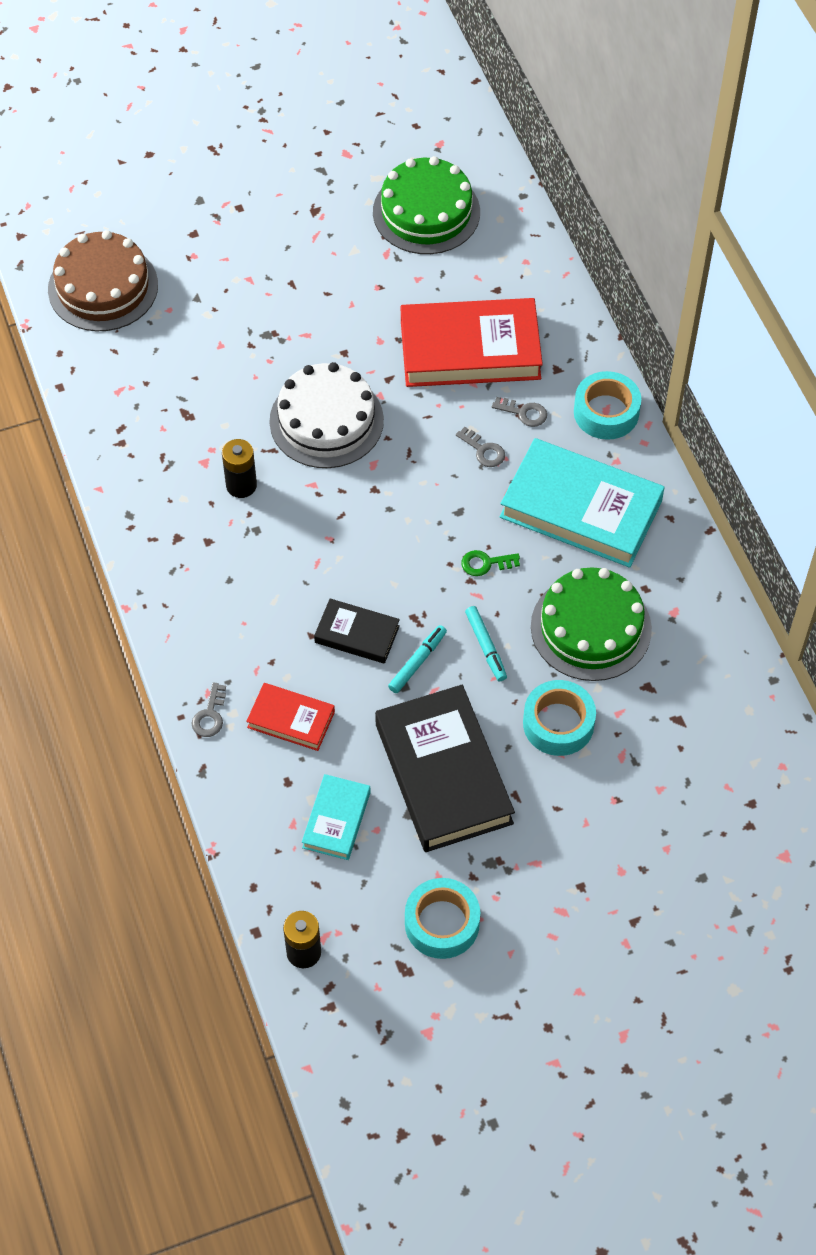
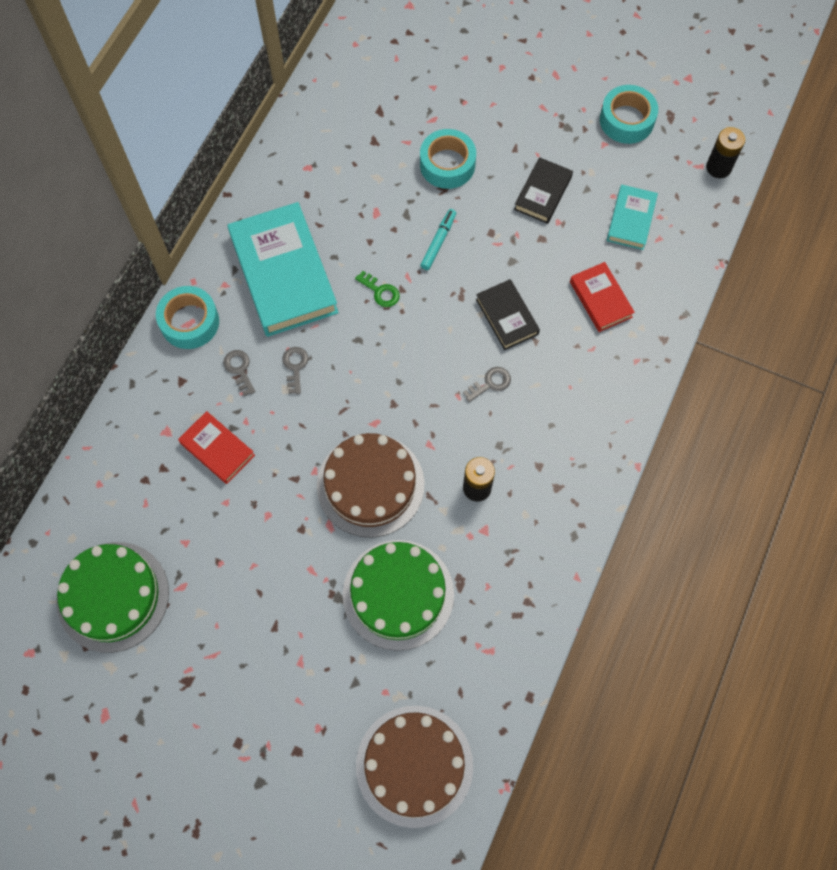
camera: 135 degrees left, 10 degrees up
(210, 715) = (648, 344): grey key -> grey key (490, 383)
(326, 420) = (370, 485): white cake -> brown cake
(336, 820) = (631, 220): turquoise book -> turquoise book turned 45 degrees counterclockwise
(417, 662) = (488, 268): turquoise marker -> none
(443, 773) = (543, 193): black book -> black book, size x0.51
(470, 349) = (217, 449): red book -> red book, size x0.51
(591, 627) = (365, 200): green cake -> green cake (398, 594)

